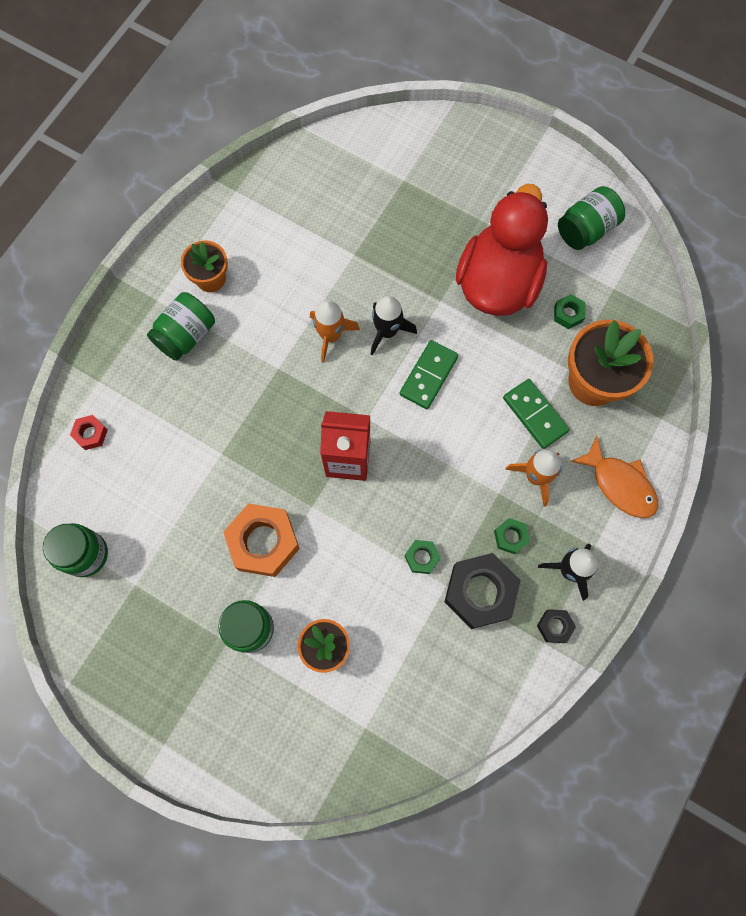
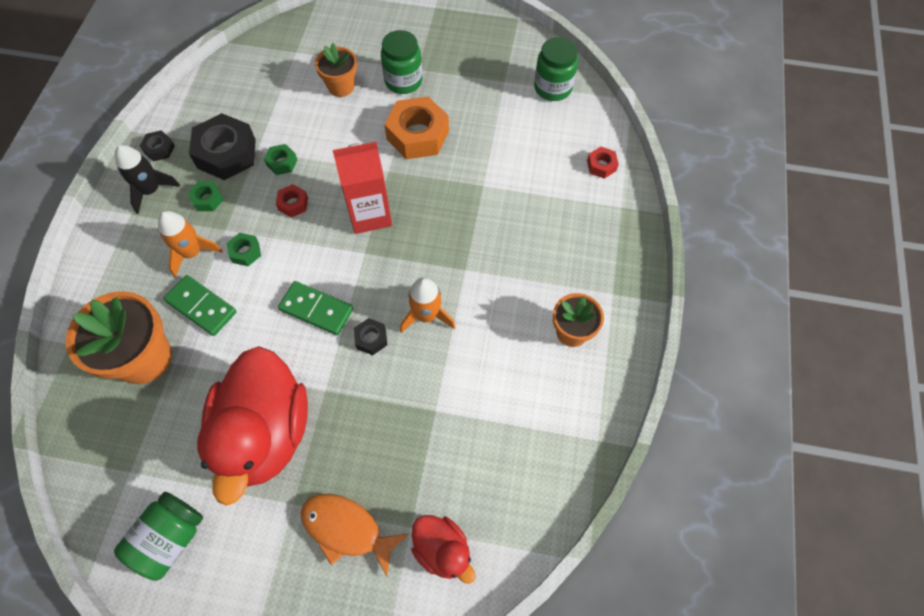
camera: 160 degrees right, 10 degrees down
(186, 335) = (566, 270): green jar -> none
(385, 158) = (442, 550): none -> red duck
(387, 331) = (371, 339): black rocket -> black nut
(422, 499) = (293, 204): none -> red nut
(428, 375) = (316, 309): green domino -> green domino turned 75 degrees counterclockwise
(568, 314) = (180, 422): green nut -> green nut (245, 252)
(619, 484) = (110, 271): orange fish -> orange fish (347, 529)

